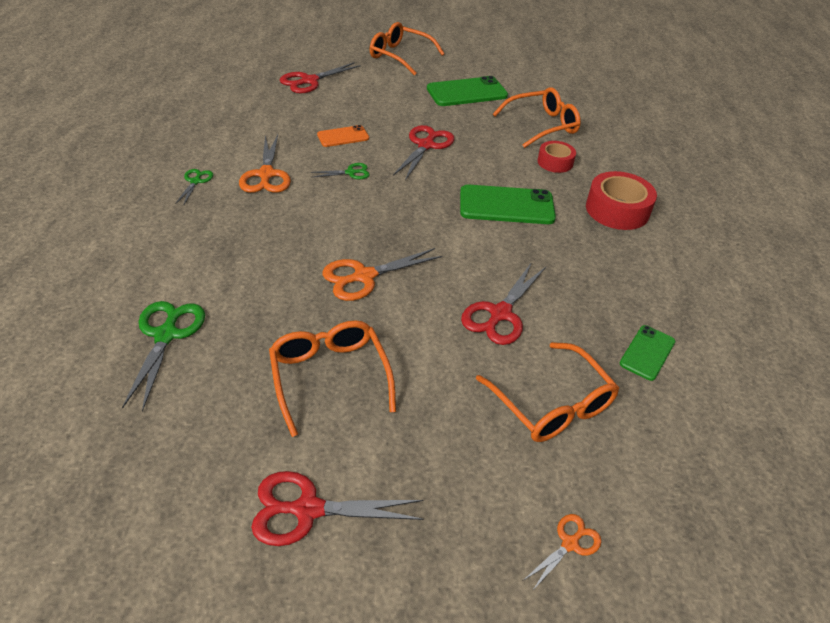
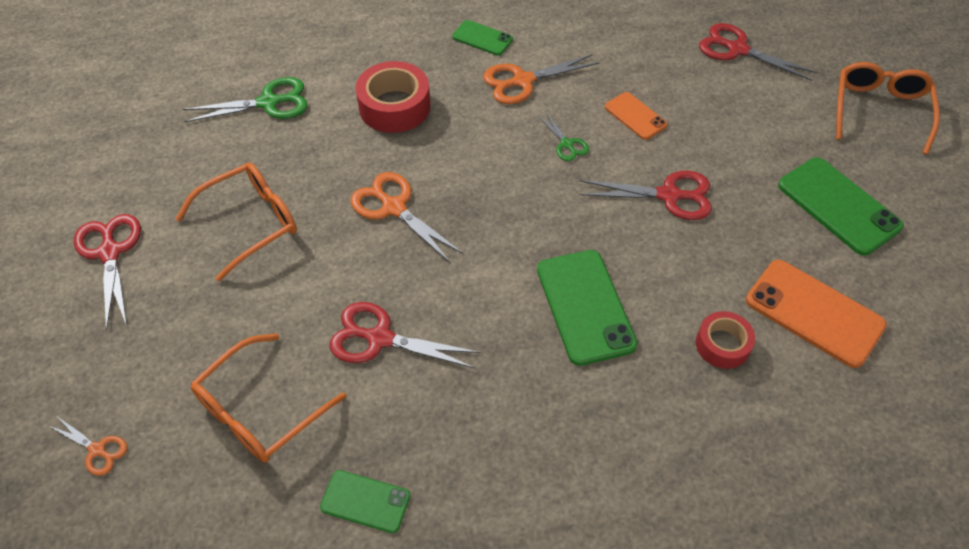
camera: 75 degrees right, 10 degrees up
(196, 181) = (482, 38): green scissors -> green phone
(542, 125) = (814, 313): orange glasses -> orange phone
(617, 210) = (647, 439): red tape -> red tape (394, 107)

